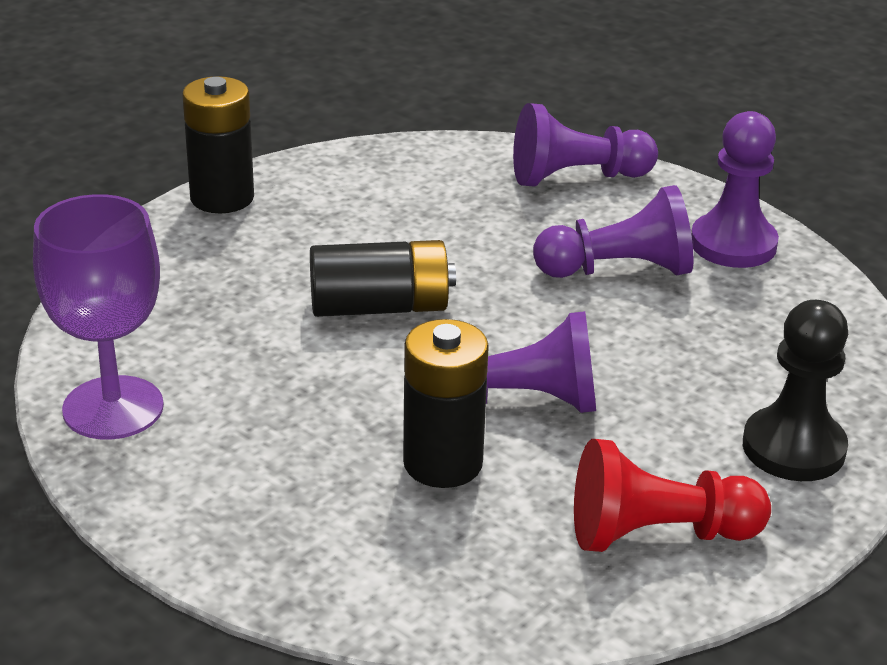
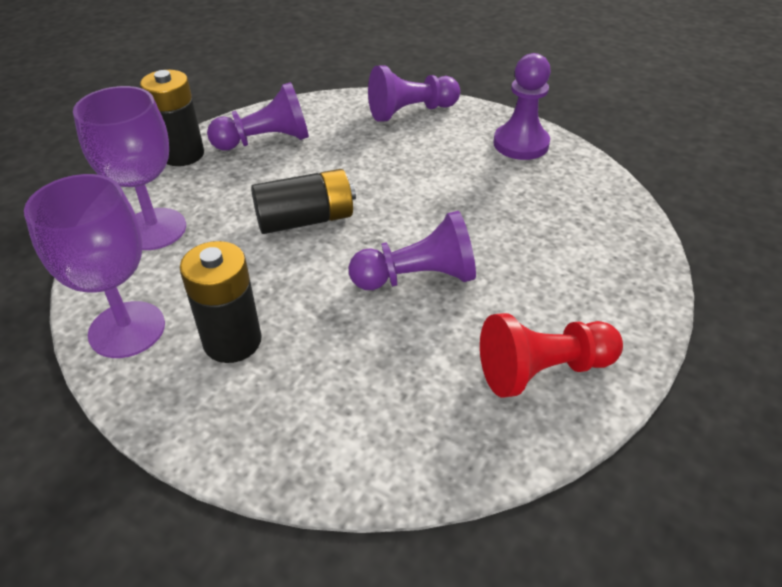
camera: 10 degrees left, 10 degrees up
(166, 291) = (154, 229): none -> purple goblet
(443, 463) = (377, 336): black battery -> black battery (232, 341)
(618, 270) = (455, 171): purple pawn -> purple pawn (265, 141)
(793, 448) = (609, 285): black pawn -> none

